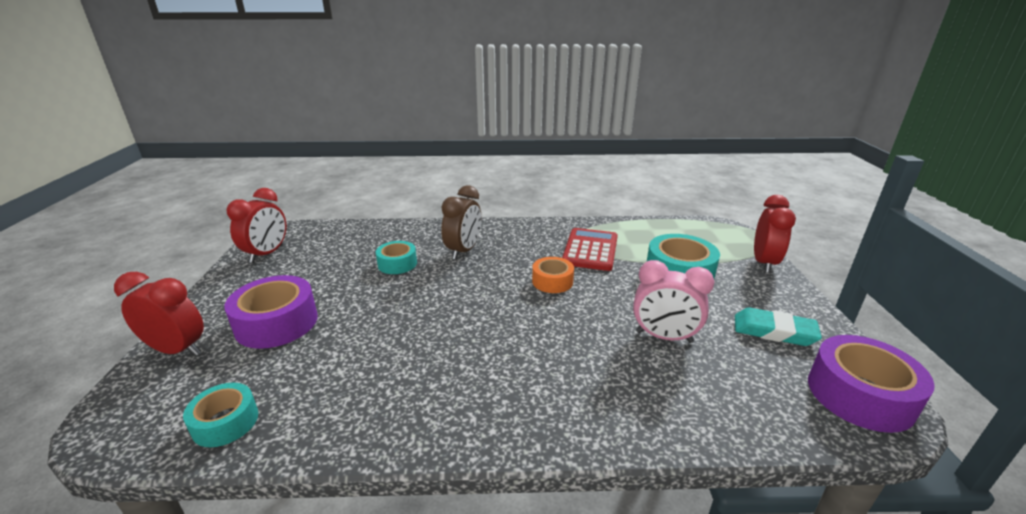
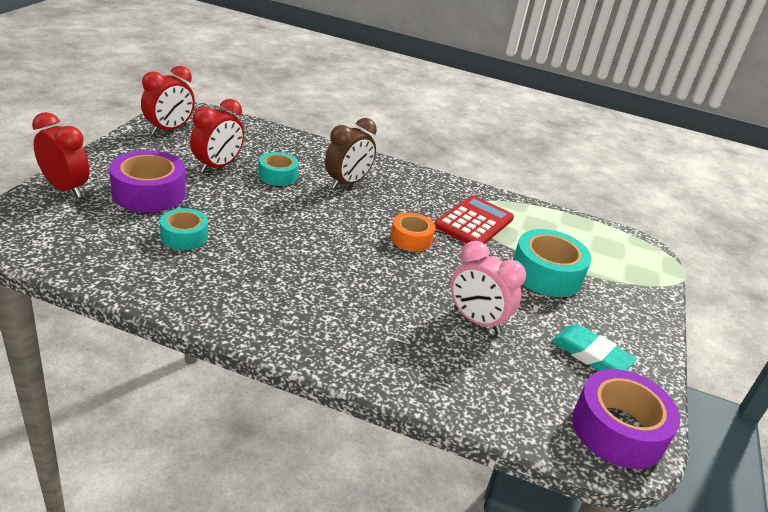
camera: 15 degrees right, 5 degrees up
(225, 422) = (79, 254): turquoise tape -> turquoise tape (184, 236)
(764, 263) = (650, 295): red clock -> red clock (217, 166)

